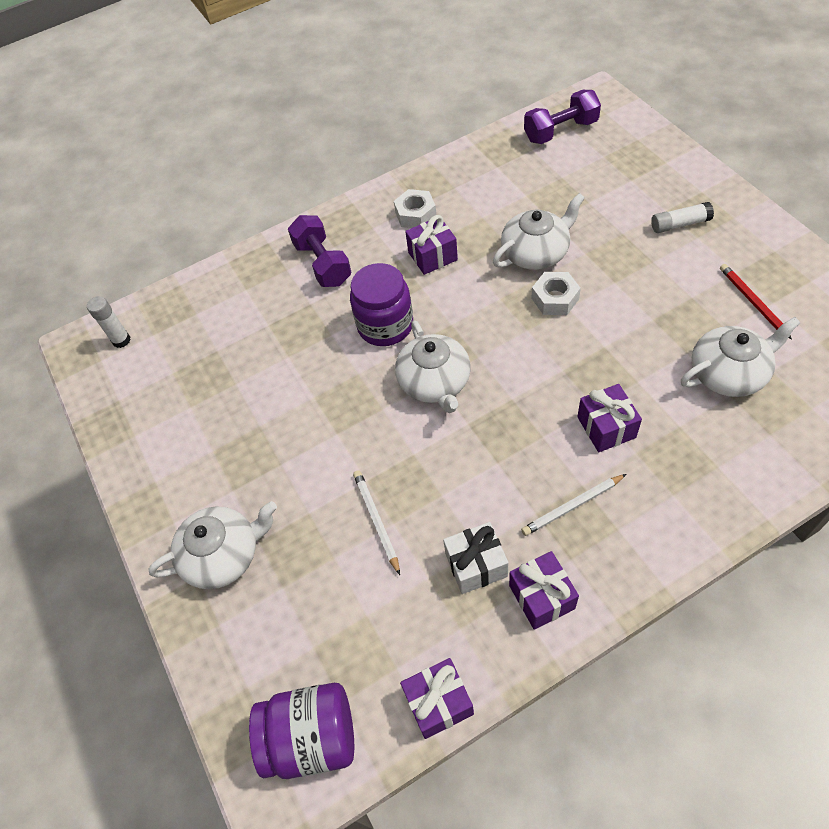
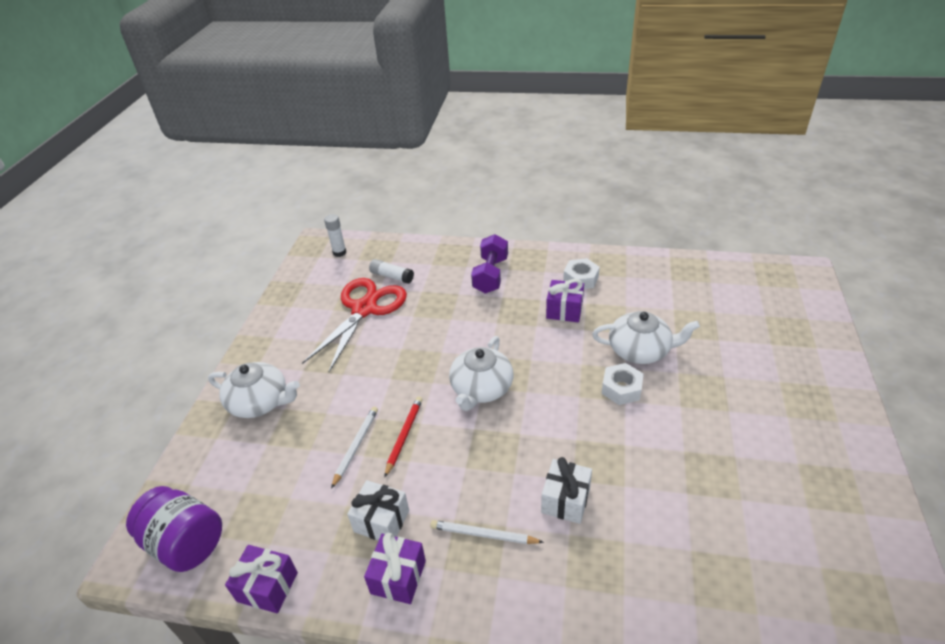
camera: 35 degrees right, 15 degrees down
(226, 383) = (364, 309): none -> red scissors
(385, 325) = (488, 334): purple jar -> none
(560, 131) = (746, 281): purple dumbbell -> none
(606, 427) = (565, 500): purple gift -> white gift
(679, 224) = (781, 398): white glue stick -> white glue stick (392, 276)
(729, 373) = (707, 532): white teapot -> none
(752, 302) = (787, 494): red pencil -> red pencil (404, 436)

